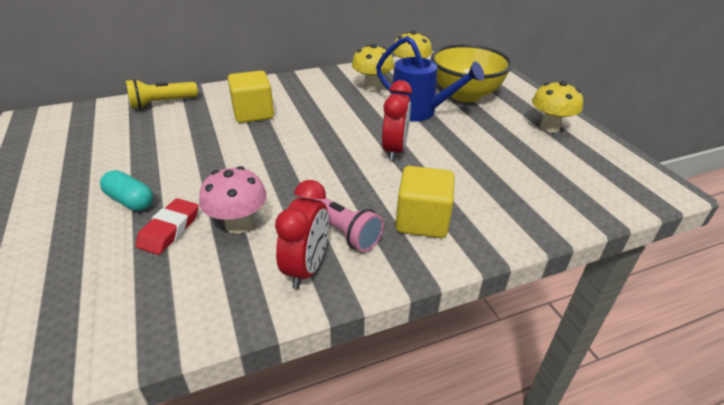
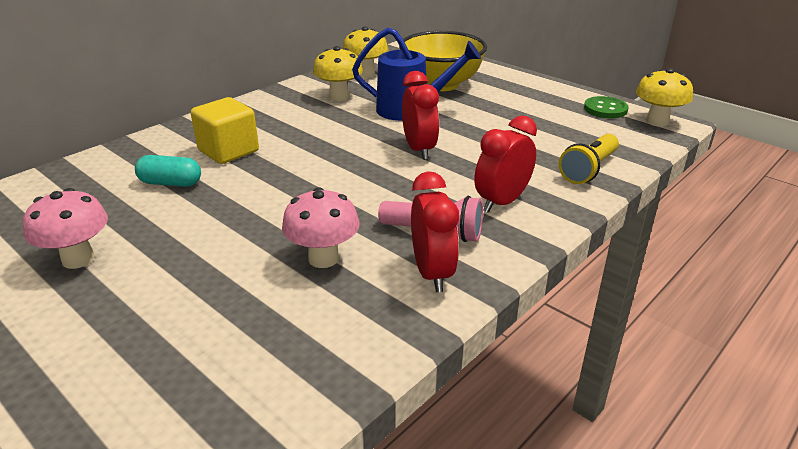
camera: 25 degrees left, 5 degrees down
(90, 170) = (78, 259): none -> pink mushroom
(130, 201) = (169, 274): turquoise capsule -> turquoise capsule (171, 183)
(162, 103) = (96, 166): yellow flashlight -> yellow flashlight (588, 169)
(169, 230) = (250, 286): red eraser -> none
(422, 221) = (502, 202): yellow cube -> red clock
(549, 127) = (542, 96): yellow mushroom -> yellow mushroom (657, 121)
(603, 155) = (605, 109): none -> green button

